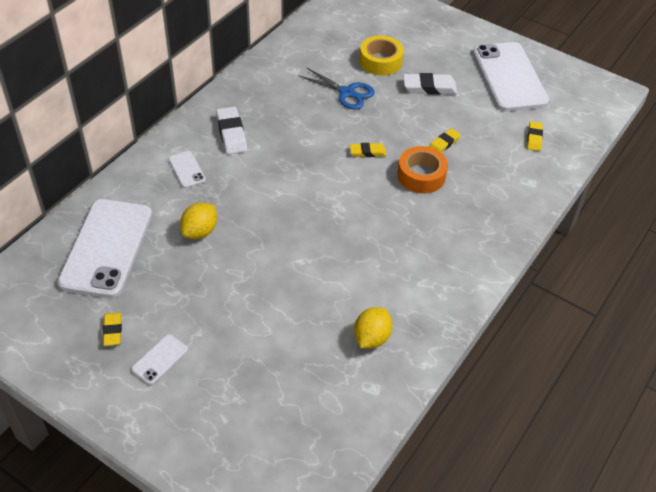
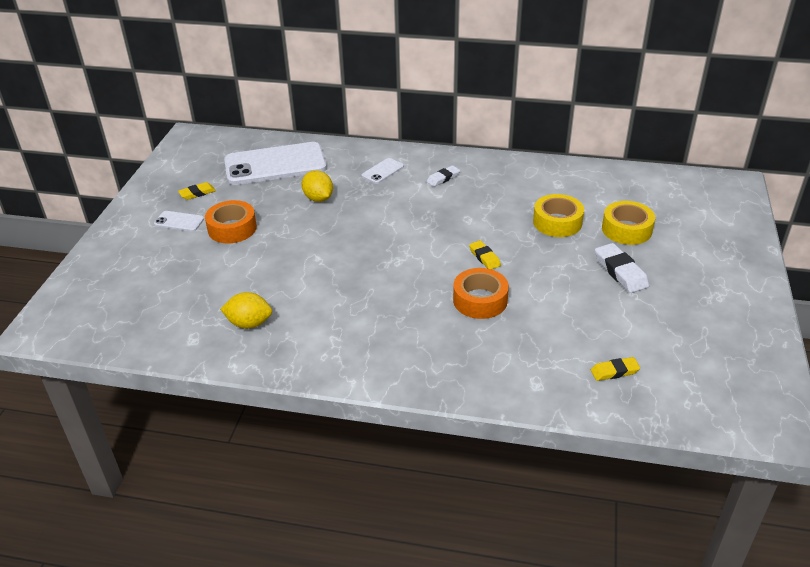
camera: 70 degrees right, 10 degrees down
(200, 231) = (318, 198): yellow lemon -> yellow lemon turned 45 degrees clockwise
(206, 315) = (232, 228): none -> orange tape
(231, 133) = (443, 178): white eraser -> white eraser, size x0.62
(347, 93) = (557, 222): blue scissors -> yellow tape
(443, 144) = (541, 303): yellow eraser -> none
(509, 77) = (703, 326): white phone -> none

